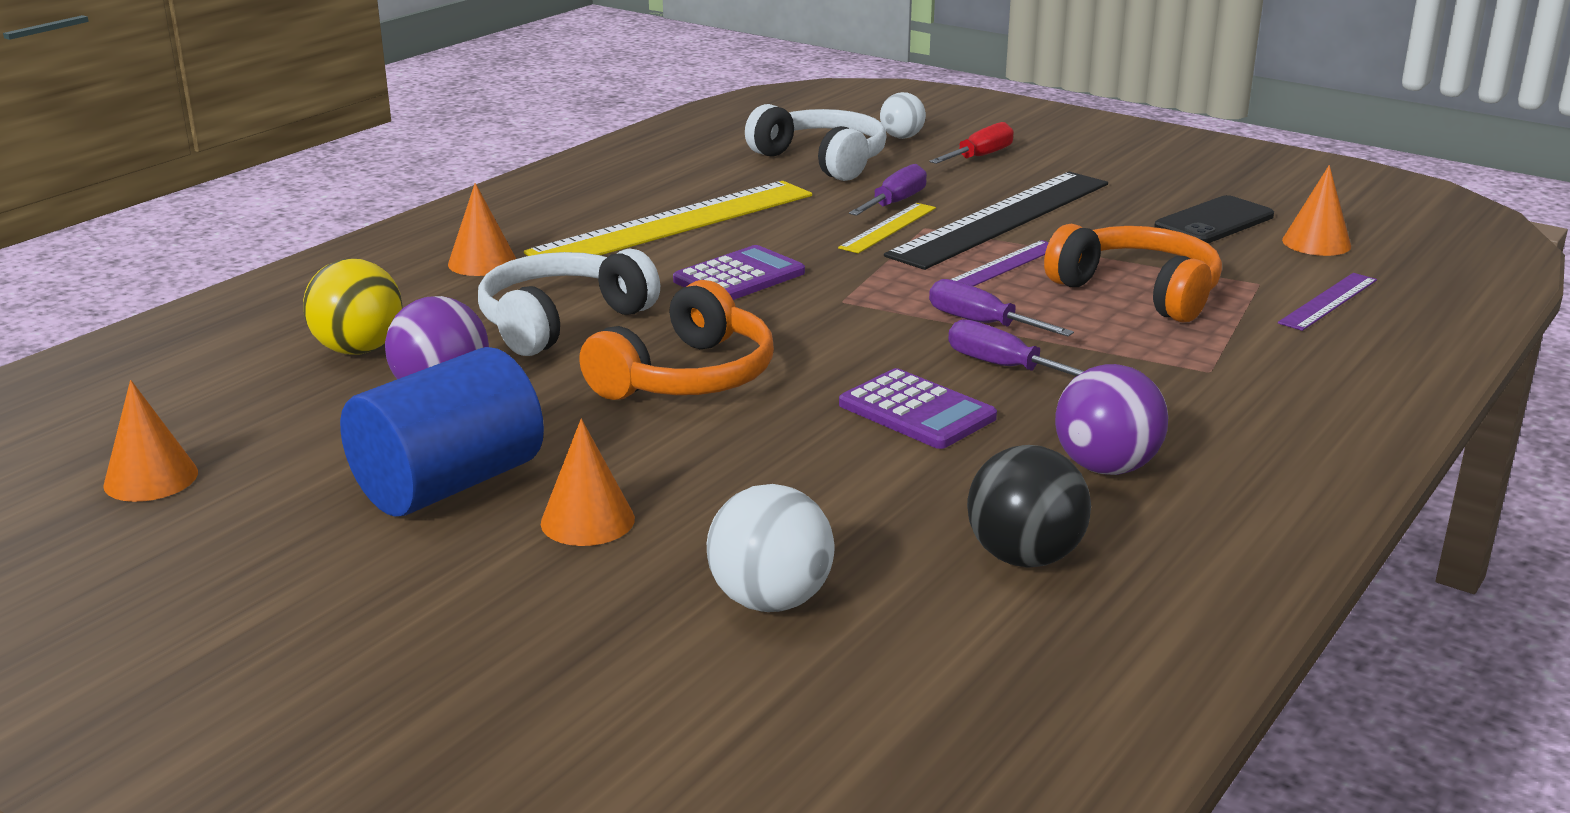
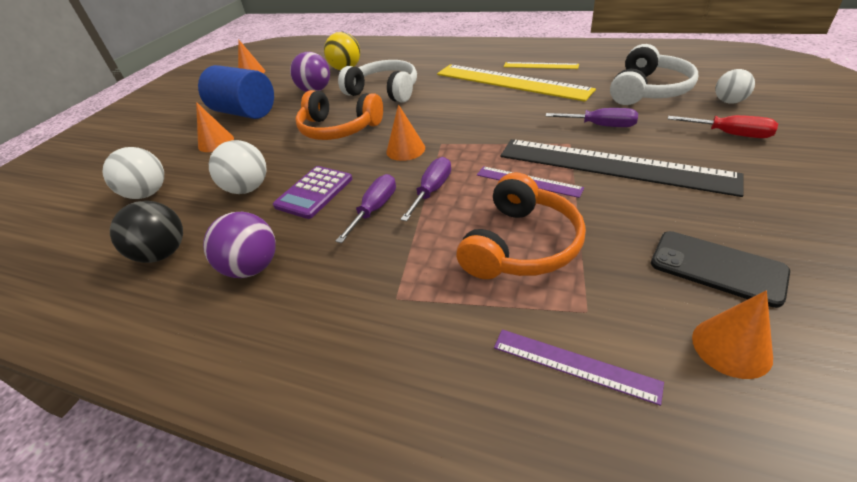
camera: 80 degrees right, 15 degrees up
(482, 262) = (435, 62): orange cone -> orange cone (405, 149)
(739, 277) = (455, 112): purple calculator -> none
(851, 475) = (248, 188): none -> white ball
(888, 228) = (557, 132): yellow ruler -> yellow ruler (540, 66)

